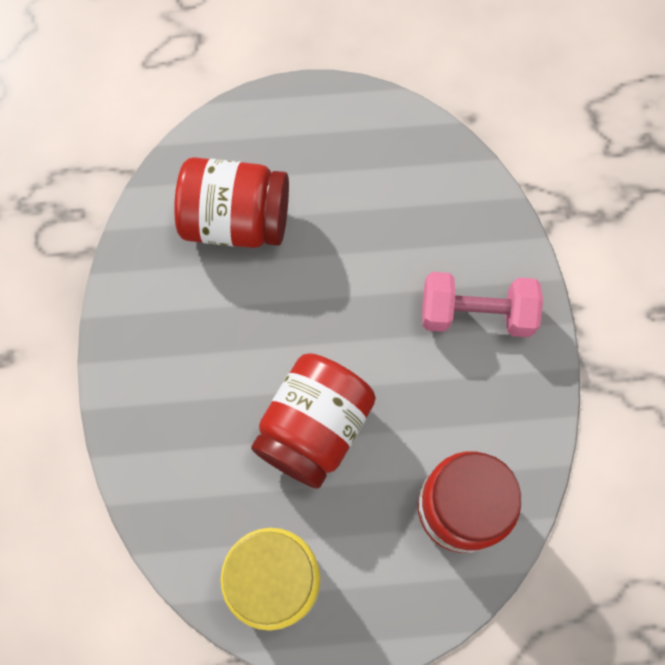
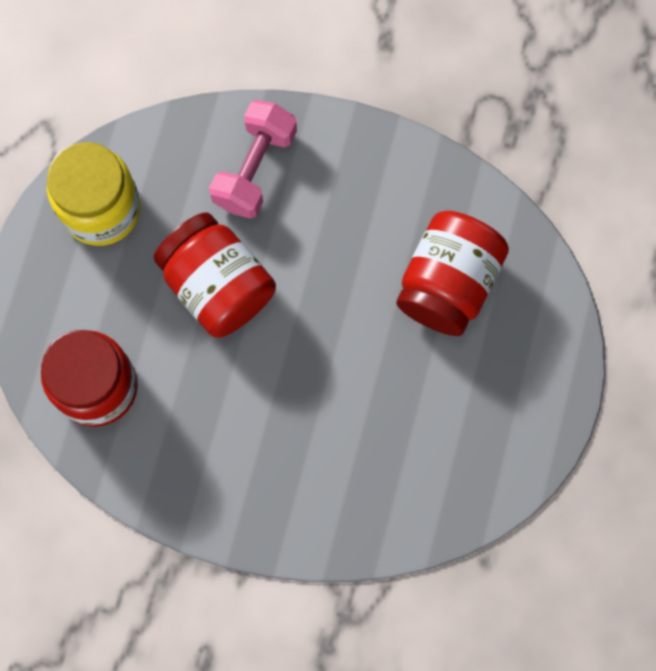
camera: 110 degrees right, 5 degrees up
(476, 314) = (269, 475): pink dumbbell -> pink dumbbell (254, 168)

